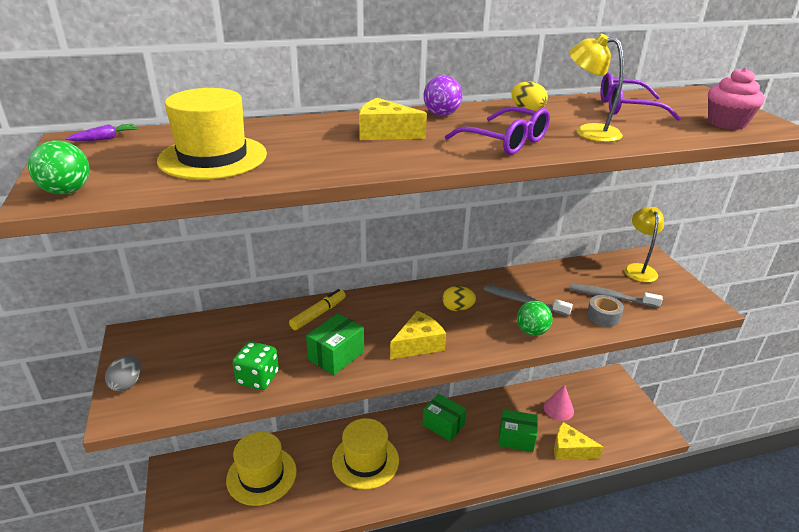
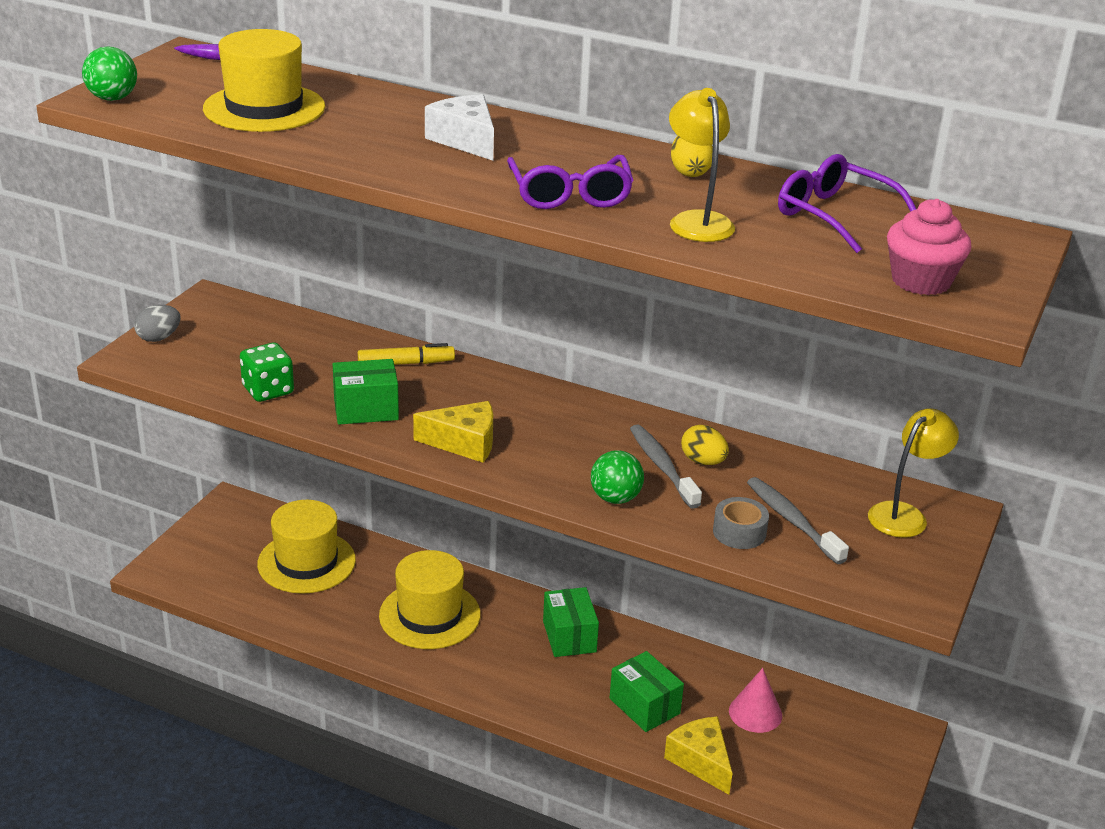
camera: 40 degrees right, 0 degrees up
(385, 133) = (465, 140): yellow cheese -> white cheese
(441, 114) = (575, 142): purple ball -> none
(457, 308) = (567, 433): yellow egg -> yellow egg (703, 461)

